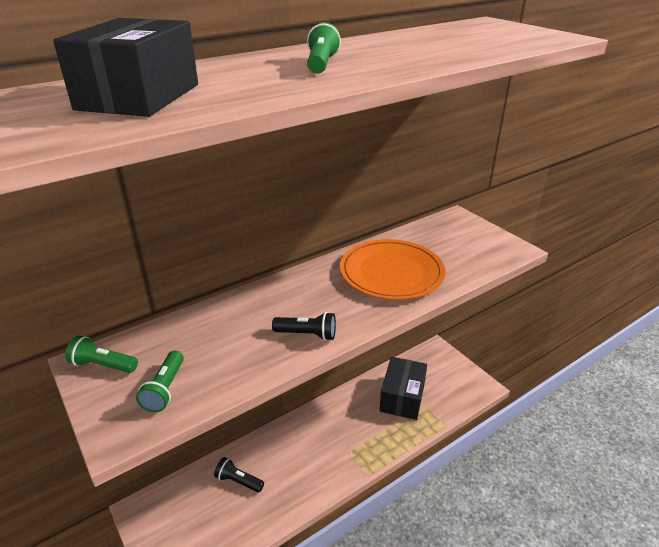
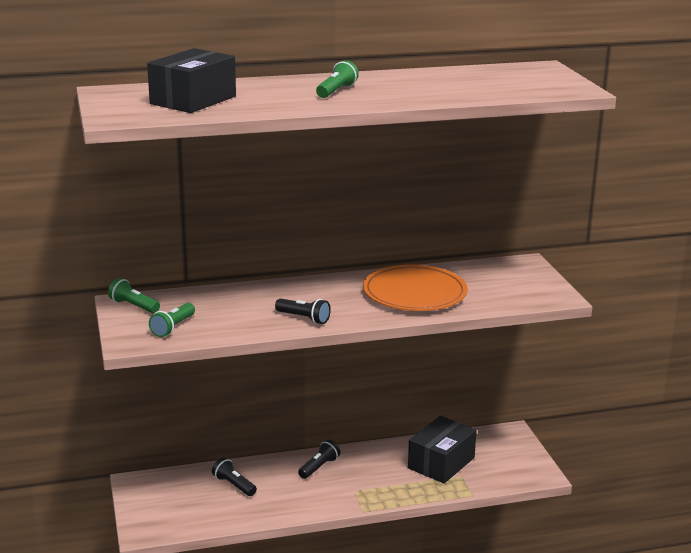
camera: 20 degrees right, 10 degrees down
(306, 433) = (319, 467): none -> black flashlight

